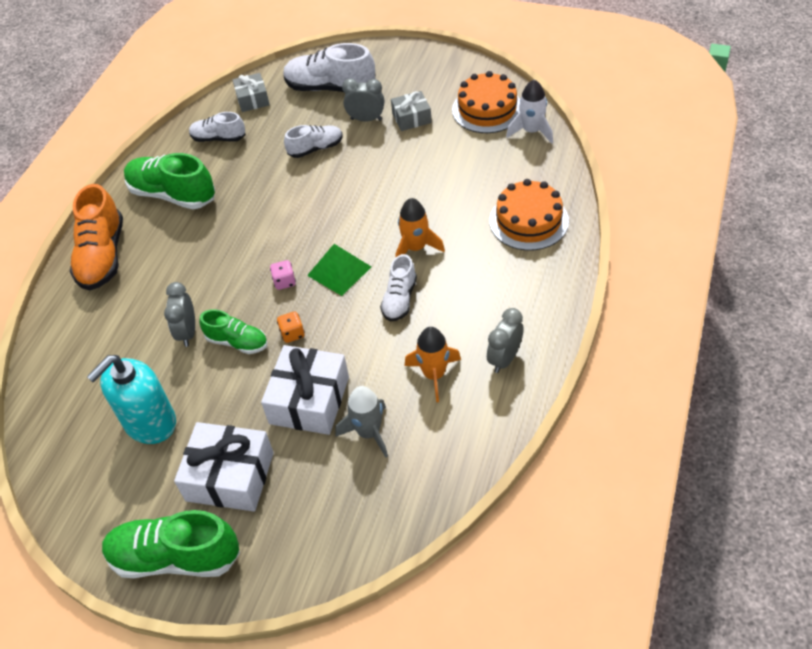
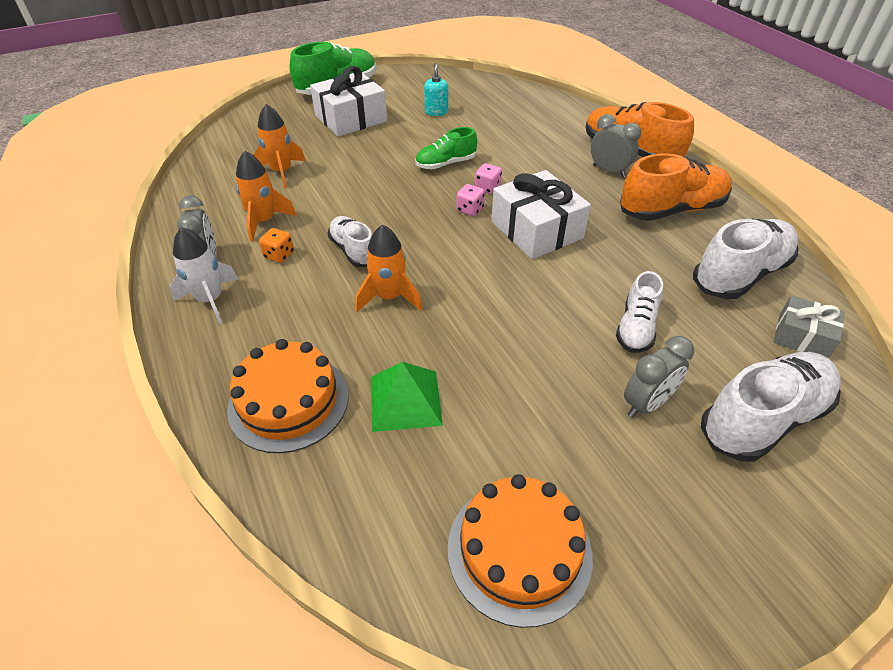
camera: 130 degrees right, 5 degrees down
(150, 423) = (436, 112): turquoise soap dispenser -> turquoise soap dispenser, size x0.49
(172, 194) = (671, 210): green shoe -> orange shoe
(187, 332) = (489, 151): grey clock -> grey clock (609, 171)
(218, 138) = (739, 274): white shoe -> white shoe, size x1.69
(245, 293) = (487, 188): none -> pink dice
(292, 334) = (412, 187): orange dice -> orange dice (279, 255)
(309, 400) = (347, 165): white gift -> white gift (536, 230)
(339, 271) = (436, 240): green pyramid -> green pyramid (405, 400)
(369, 432) = (281, 172): grey rocket -> orange rocket
(411, 118) = (598, 448): grey gift -> none
(531, 131) = (407, 556): white rocket -> white rocket (210, 300)

